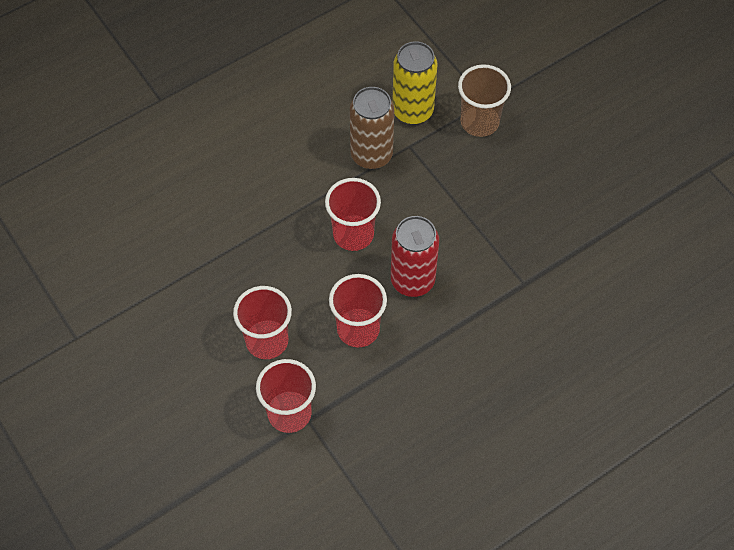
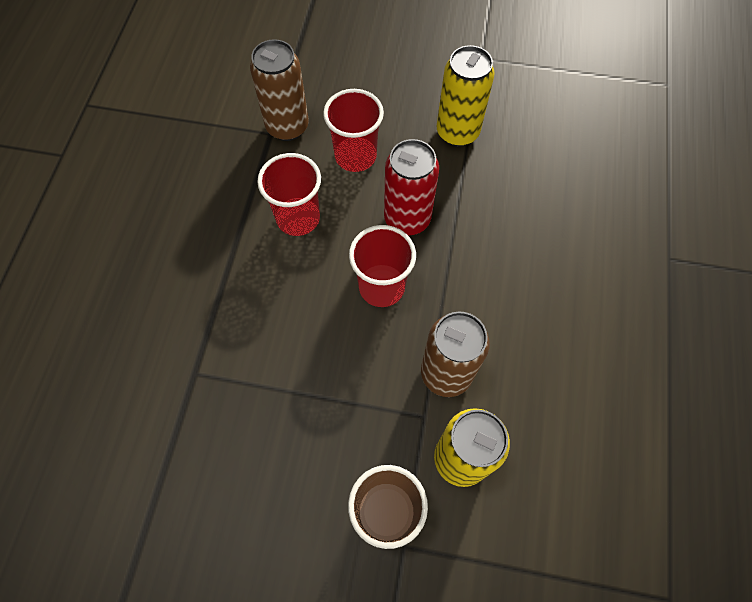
camera: 135 degrees right, 5 degrees up
(174, 293) = (457, 132): none -> yellow can
(289, 413) = (287, 127): red cup -> brown can
(412, 280) = (293, 291): red can -> red can (407, 219)

